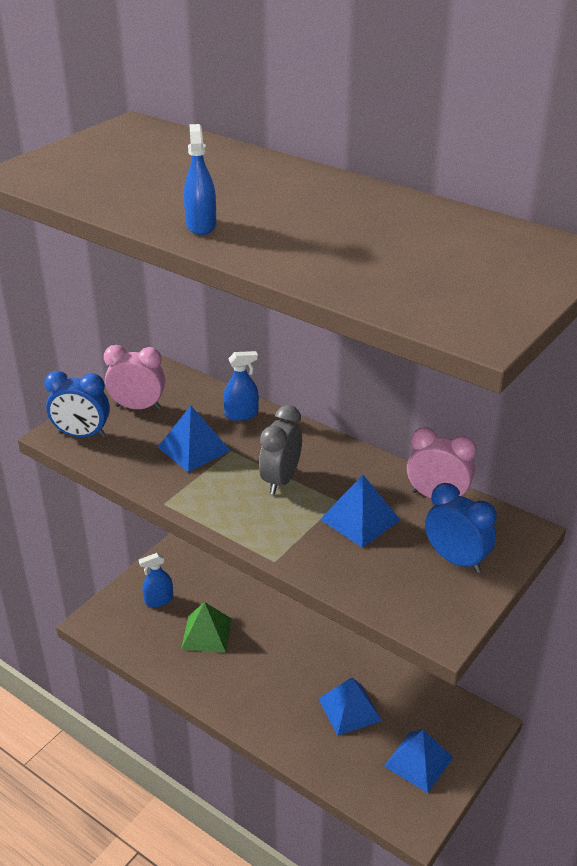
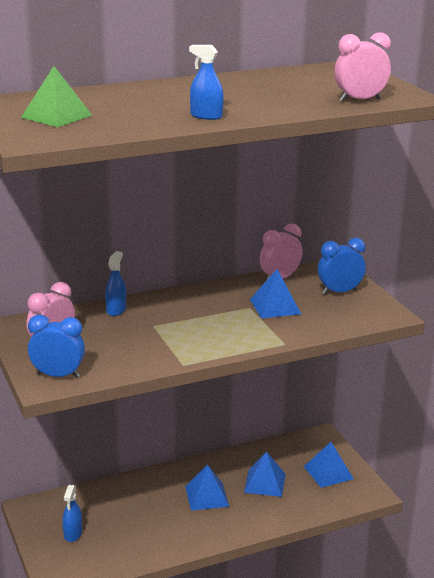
camera: 60 degrees left, 10 degrees down
(82, 435) = (58, 375): blue clock -> blue clock turned 120 degrees counterclockwise
(194, 449) = (134, 337): blue pyramid -> blue pyramid (207, 496)
(206, 633) = (134, 521): green pyramid -> green pyramid (56, 116)
(281, 480) = (207, 318): grey clock -> none
(402, 298) = (360, 100): none -> pink clock

